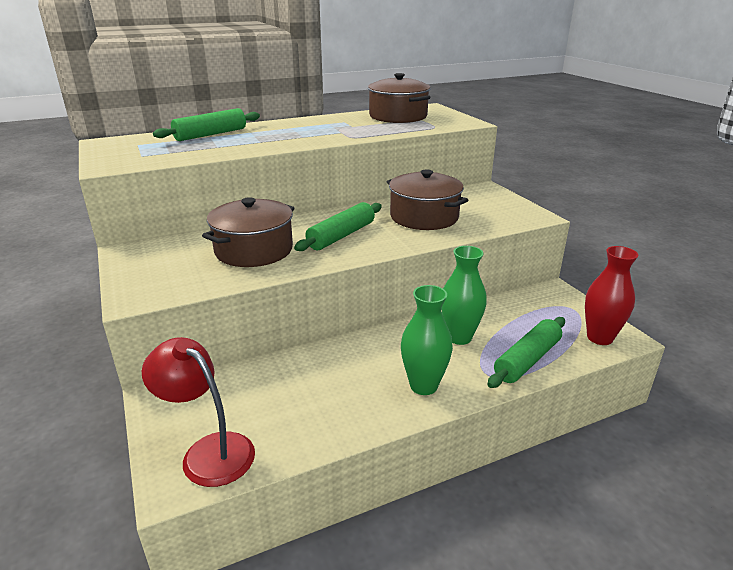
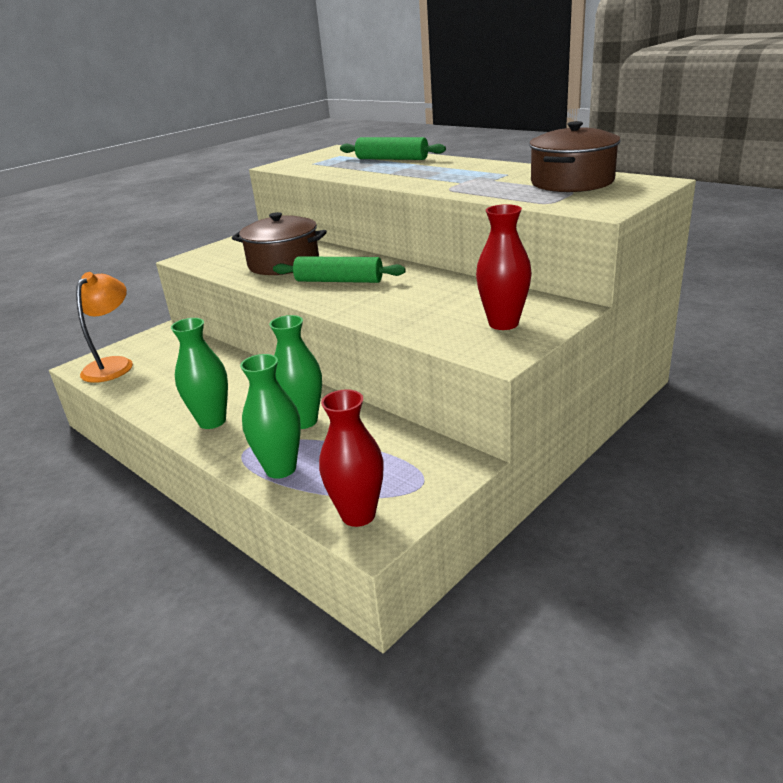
camera: 70 degrees right, 0 degrees up
(208, 451) = (113, 365): red lamp -> orange lamp
(424, 217) = (423, 300): brown pot -> none
(490, 205) = (503, 323): none -> red vase
(527, 360) = (281, 469): green rolling pin -> green vase

